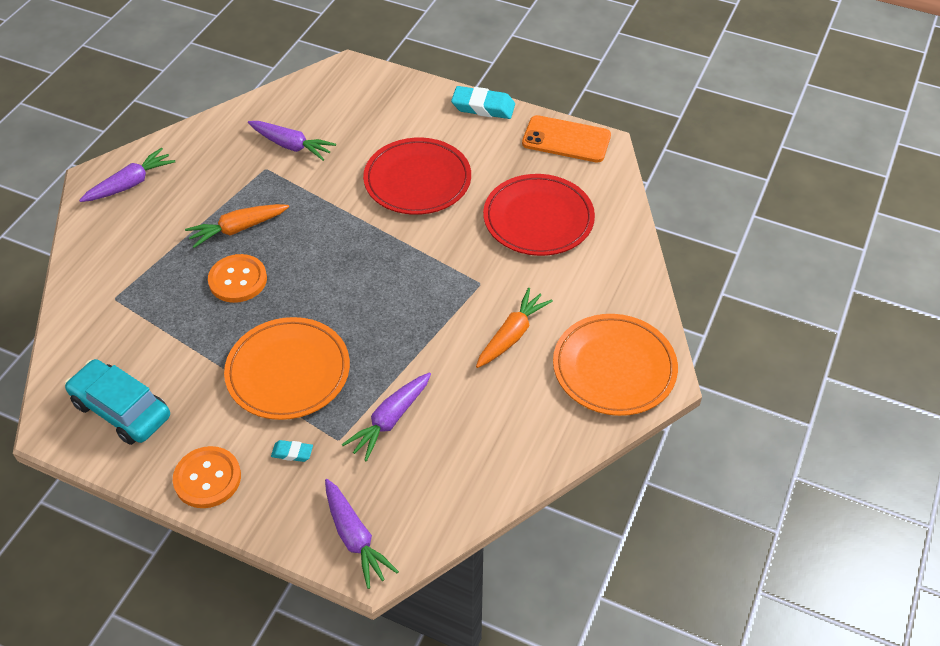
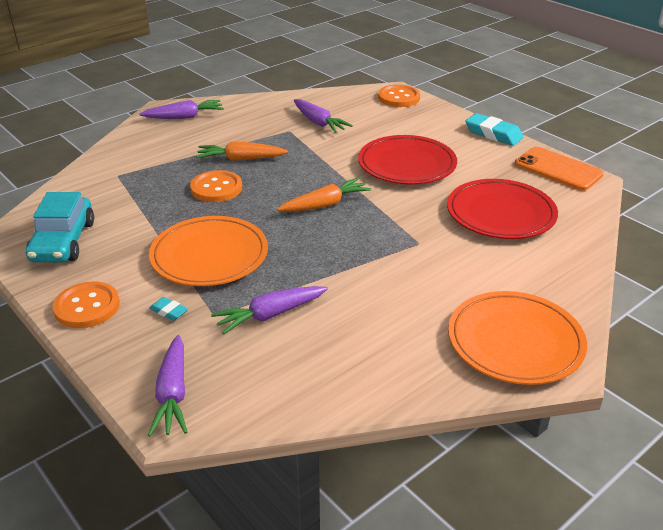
camera: 25 degrees right, 15 degrees down
(121, 409) = (63, 241): turquoise car -> turquoise car turned 150 degrees counterclockwise
(358, 78) = (399, 98): none -> orange button
(512, 335) = (425, 287): orange carrot -> orange carrot (325, 204)

